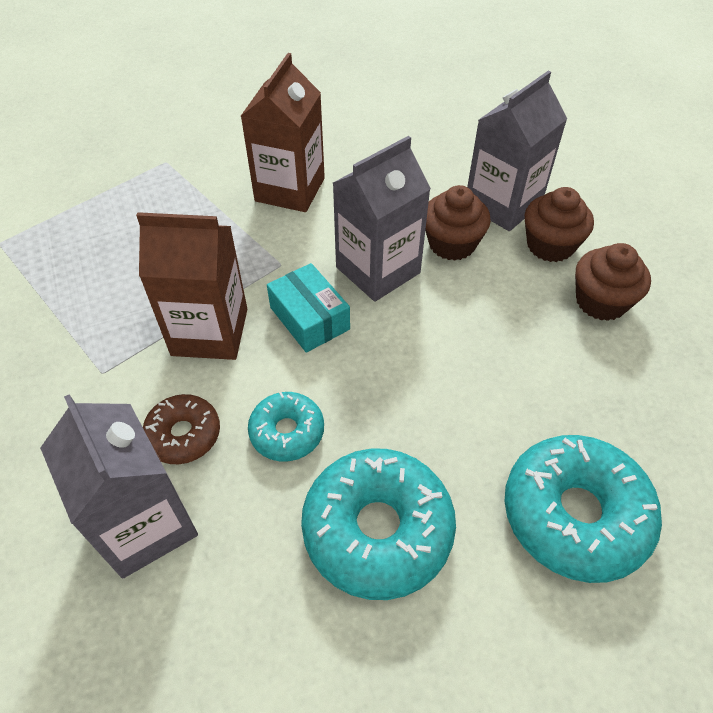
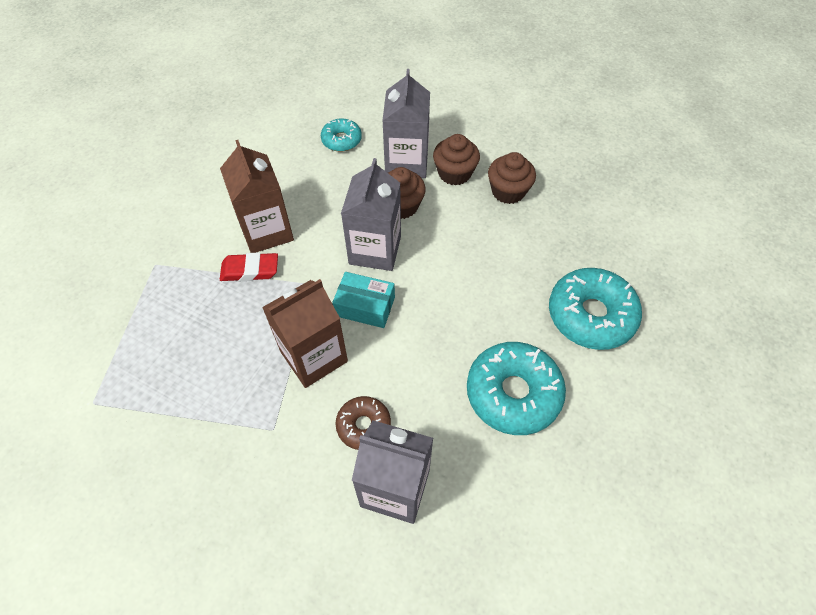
camera: 40 degrees left, 5 degrees up
(238, 215) = (250, 270): none -> red eraser
(287, 432) = (419, 380): turquoise donut -> turquoise donut (341, 140)

